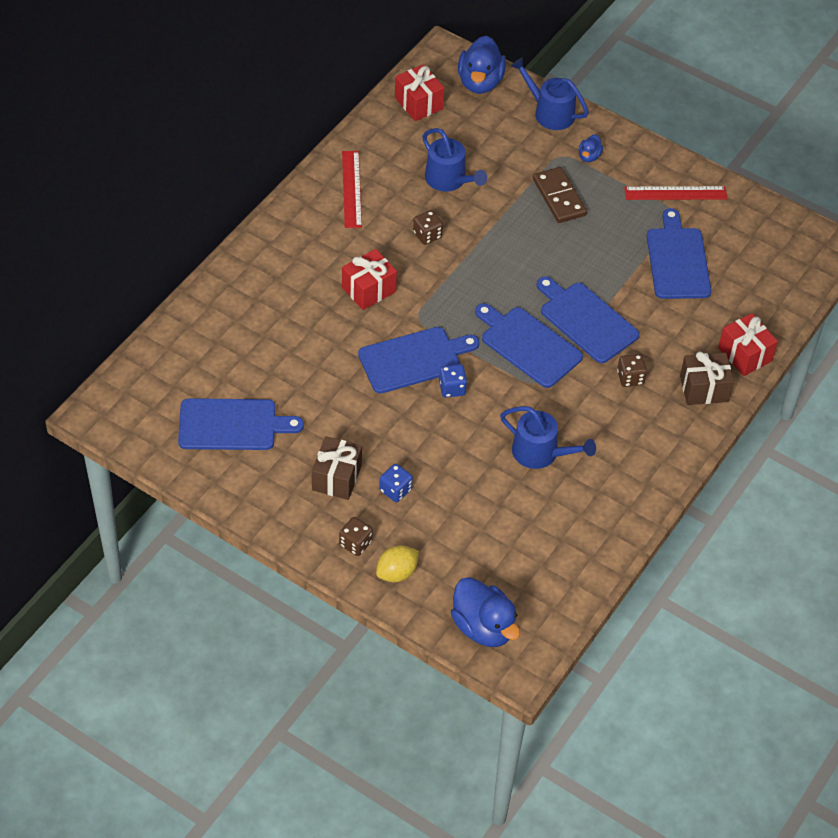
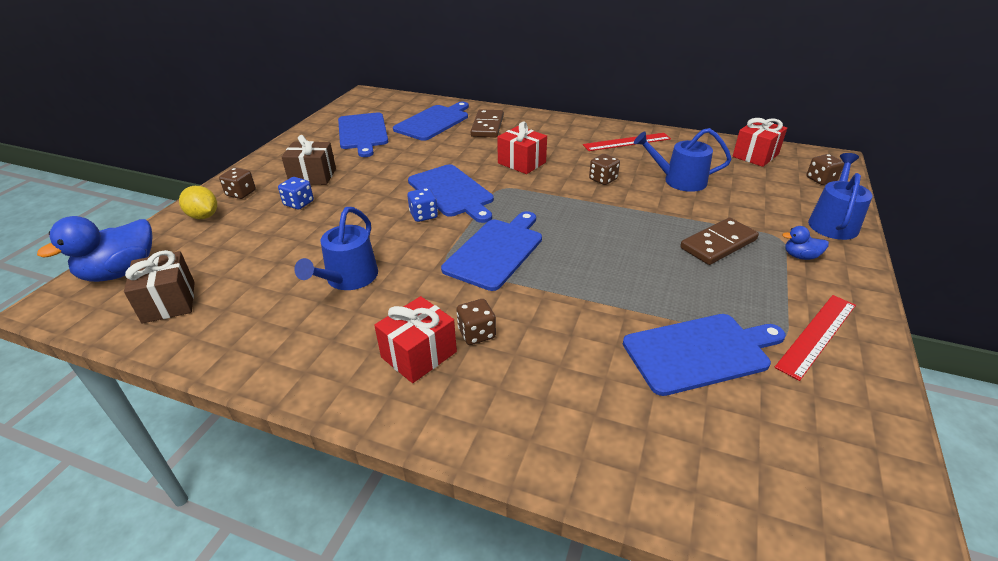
camera: 80 degrees right, 15 degrees down
(261, 299) = (487, 126): none -> brown domino
(449, 179) = (679, 180): blue watering can -> blue watering can turned 60 degrees clockwise
(480, 82) = (821, 179): blue duck -> brown dice
(586, 320) = (551, 286): blue cutting board -> blue cutting board (433, 122)
(675, 193) = (817, 335): red ruler -> red ruler turned 60 degrees clockwise
(704, 389) = (481, 411): brown gift -> brown gift (169, 302)
(745, 354) = (566, 454): red gift -> red gift (419, 354)

